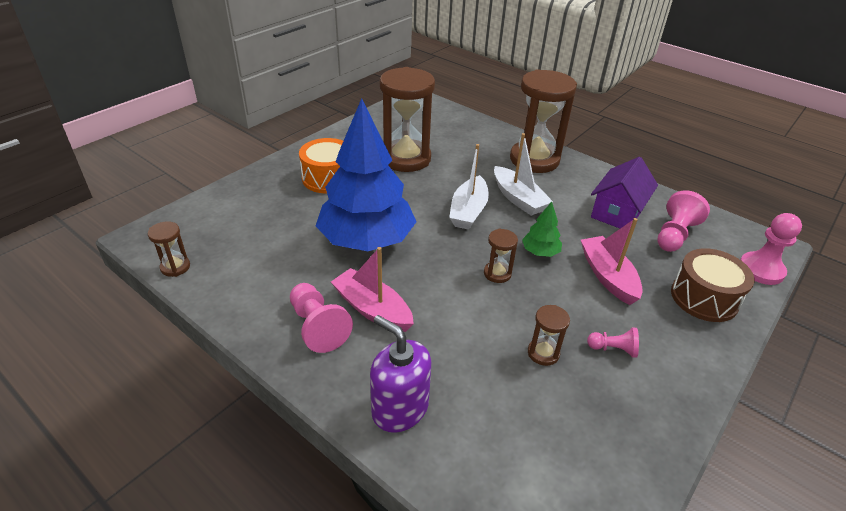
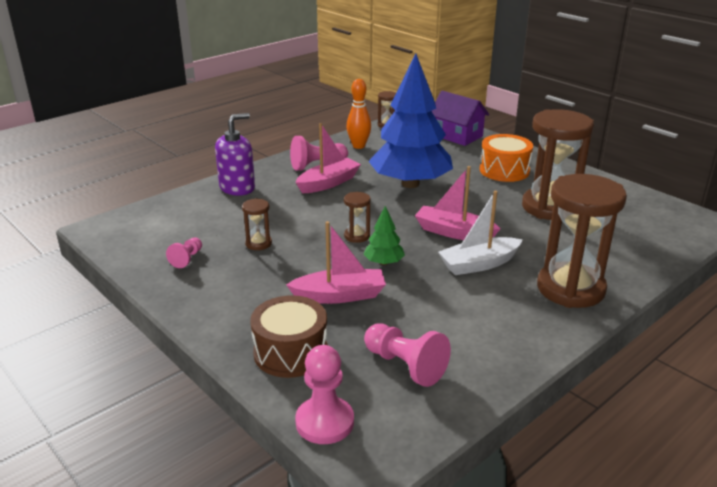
camera: 100 degrees right, 10 degrees down
(250, 290) = (358, 146): none -> orange bowling pin
(468, 211) = (454, 232): white boat -> pink boat
(613, 349) = (248, 277): pink pawn -> pink pawn (187, 259)
(617, 212) = (454, 330): purple house -> purple house (457, 136)

